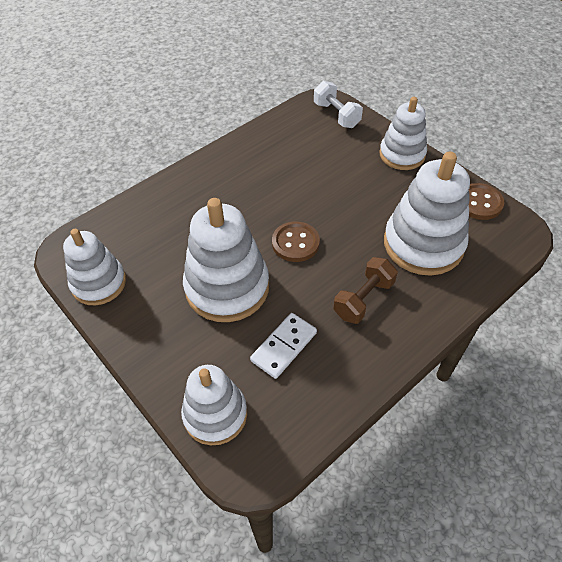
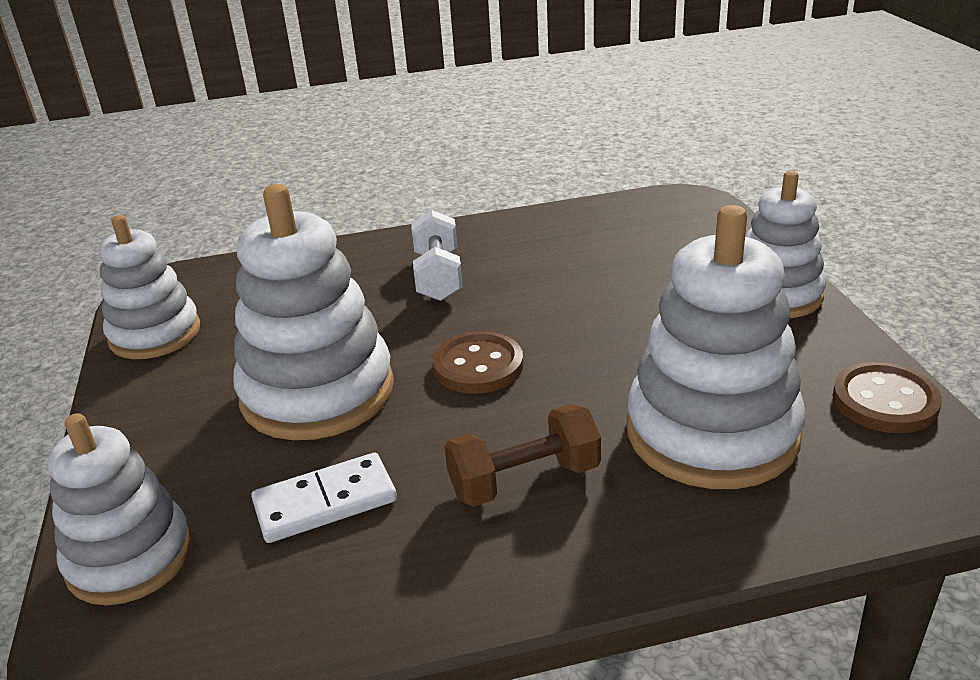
camera: 30 degrees right, 20 degrees down
(336, 115) = (696, 221): white dumbbell -> white dumbbell (438, 276)

